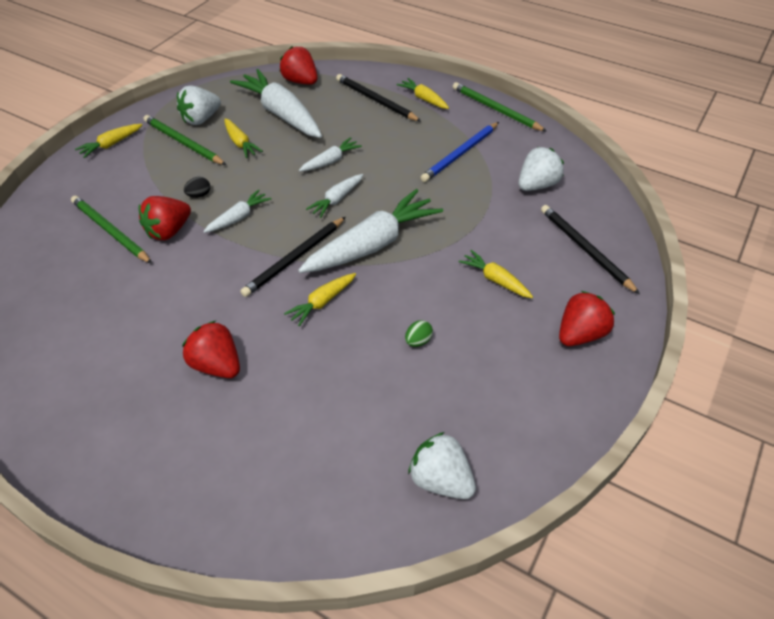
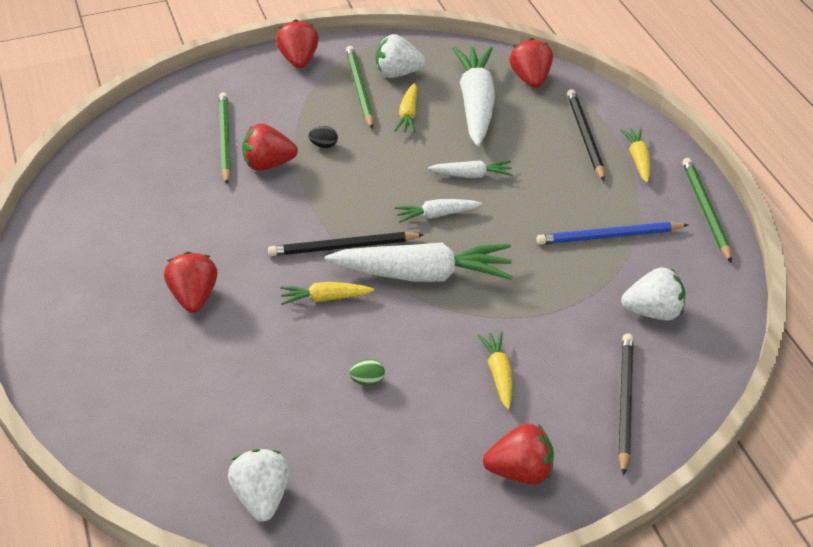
camera: 40 degrees right, 5 degrees down
(111, 145) = (299, 60): yellow carrot -> red strawberry
(239, 217) = (335, 184): white carrot -> none

